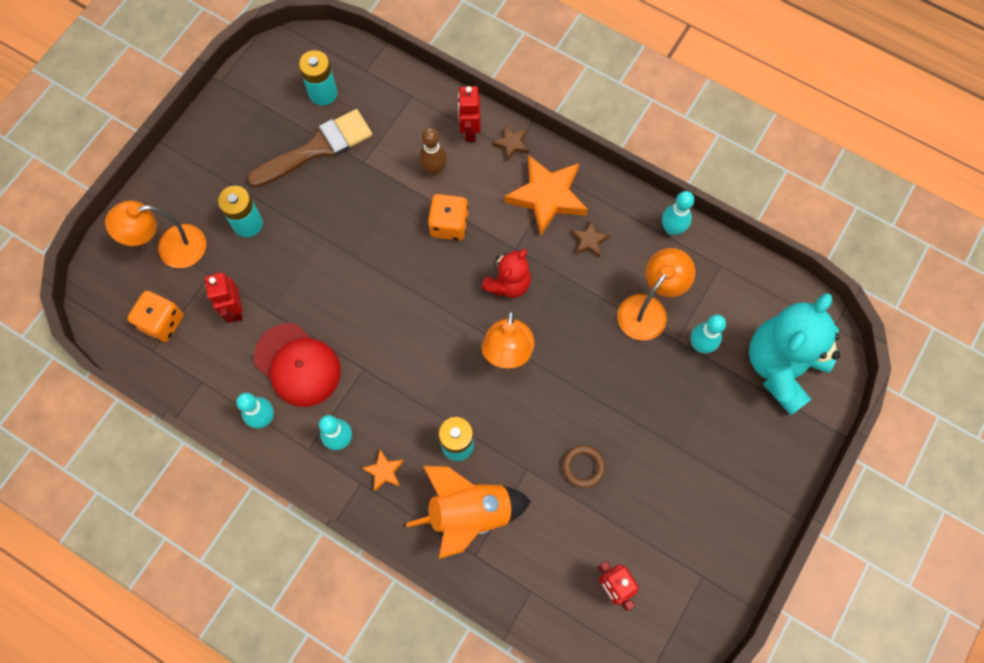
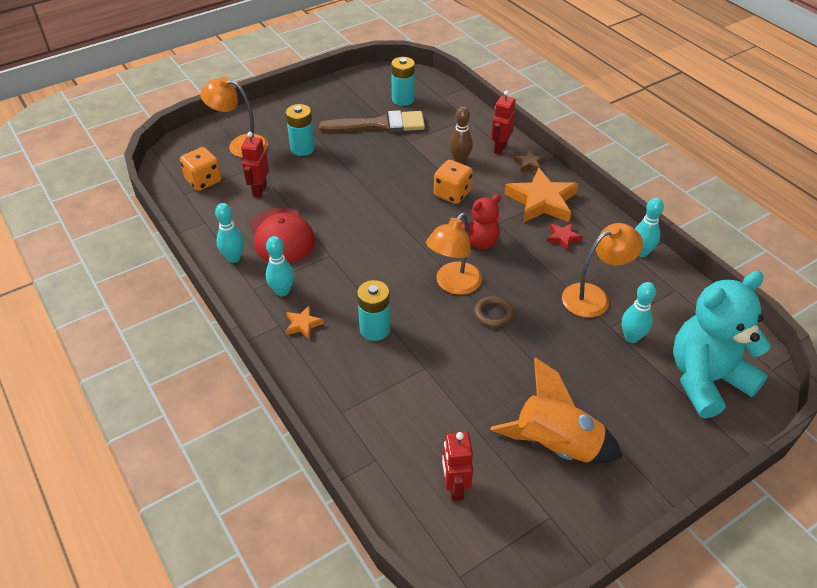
camera: 25 degrees right, 25 degrees down
(469, 513) = (356, 380): orange rocket -> orange rocket (555, 446)
(583, 467) = (476, 385): brown ring -> brown ring (493, 314)
(589, 241) = (563, 238): brown star -> red star

